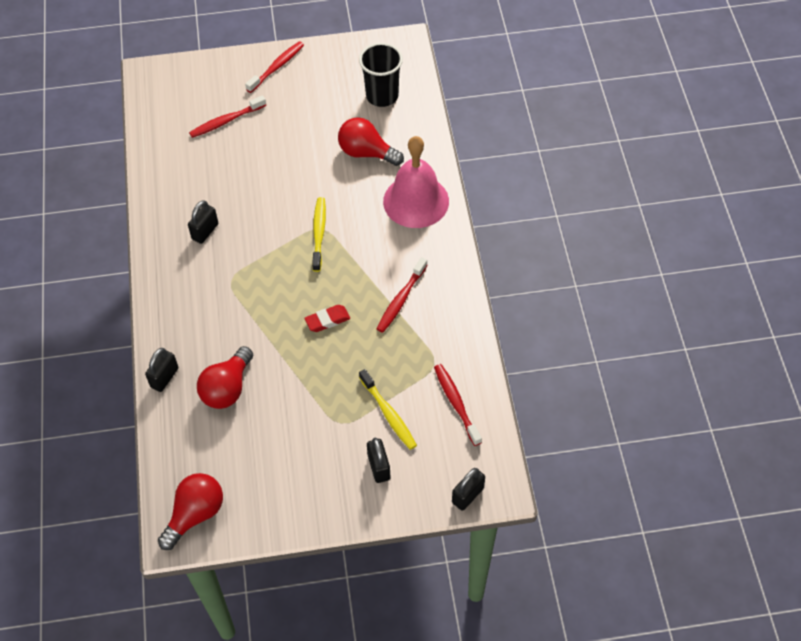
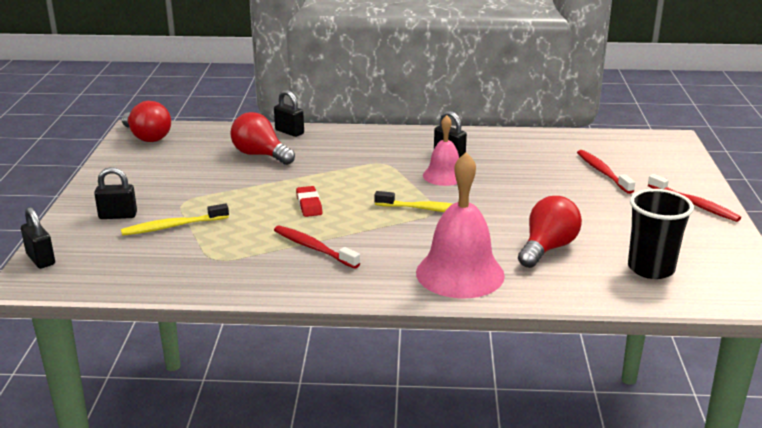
camera: 100 degrees right, 30 degrees down
(251, 230) = (444, 176): none -> pink bell
(456, 403) = (154, 266): red toothbrush -> none

